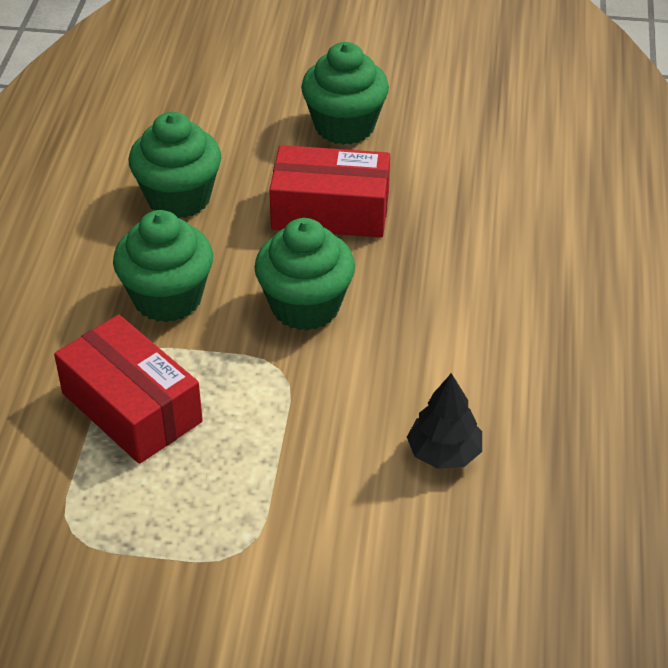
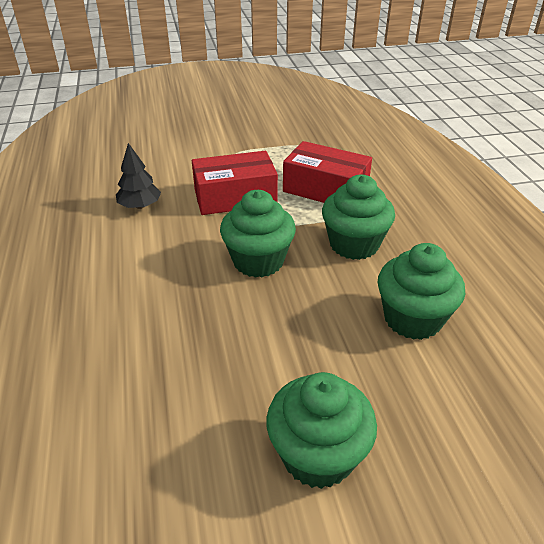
camera: 160 degrees right, 5 degrees down
(330, 211) = (279, 341): red box -> red box (235, 197)

